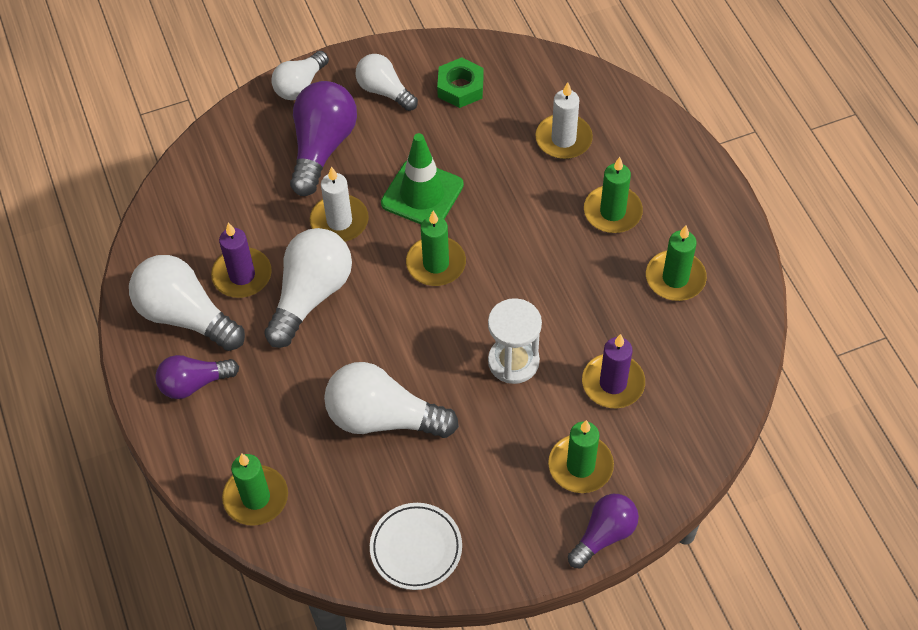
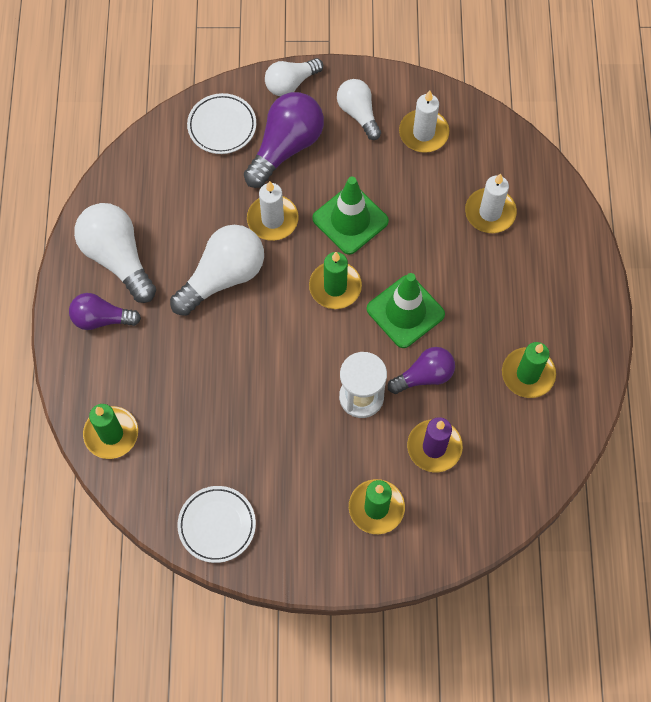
camera: 20 degrees right, 10 degrees up
(242, 275) = (175, 239): purple candle -> none
(244, 149) = (222, 126): none -> white plate
(383, 418) = (237, 405): white light bulb -> none
(460, 87) = (423, 133): green nut -> white candle
(521, 262) = (405, 311): none -> green traffic cone
(604, 535) = (369, 573): purple light bulb -> purple light bulb (424, 376)
(612, 212) = (502, 294): green candle -> none

